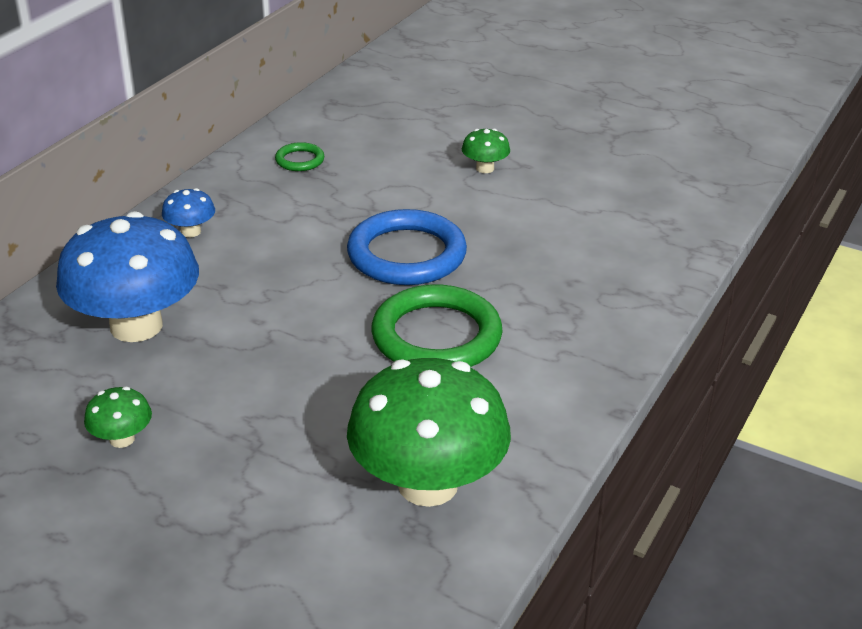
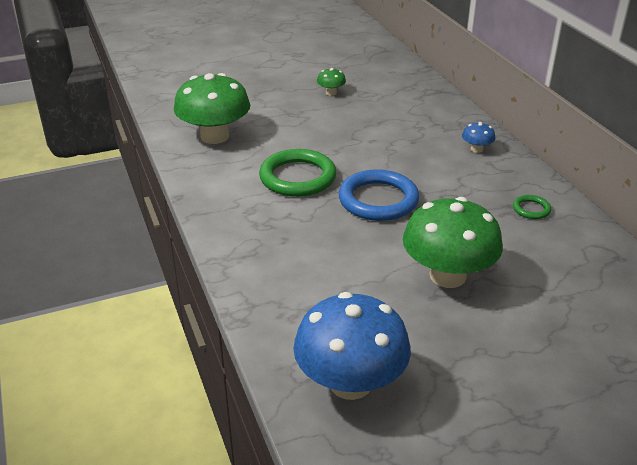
camera: 130 degrees right, 0 degrees up
(136, 326) = (404, 114): blue mushroom -> blue mushroom (350, 383)
(485, 168) = (447, 276): green mushroom -> green mushroom, size x2.33

